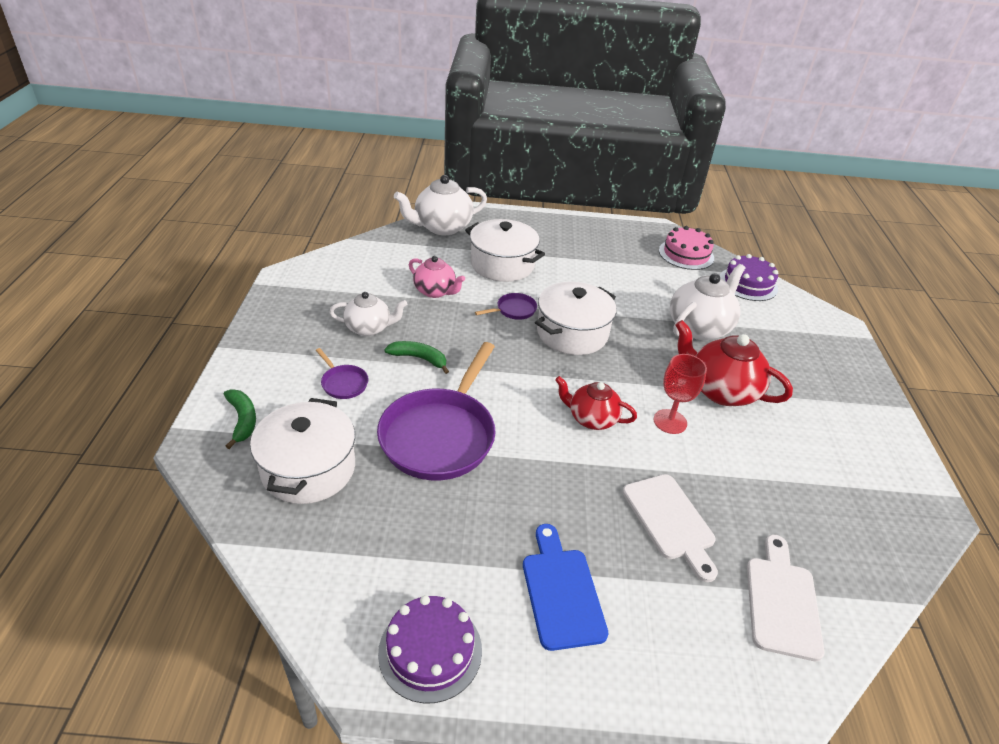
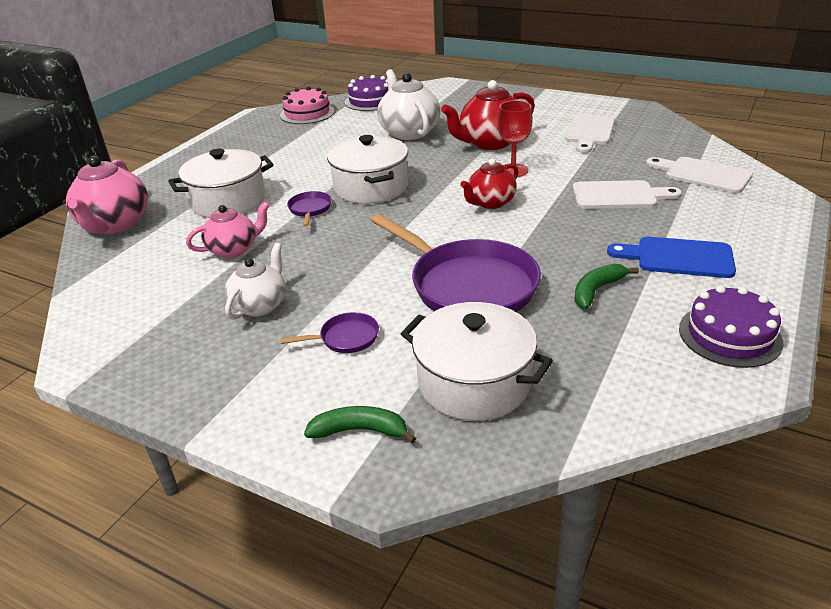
camera: 60 degrees left, 5 degrees down
(419, 358) = (342, 279): green banana -> green banana (597, 290)
(442, 227) = (115, 224): white teapot -> pink teapot
(817, 470) = (590, 132): none -> white cutting board

